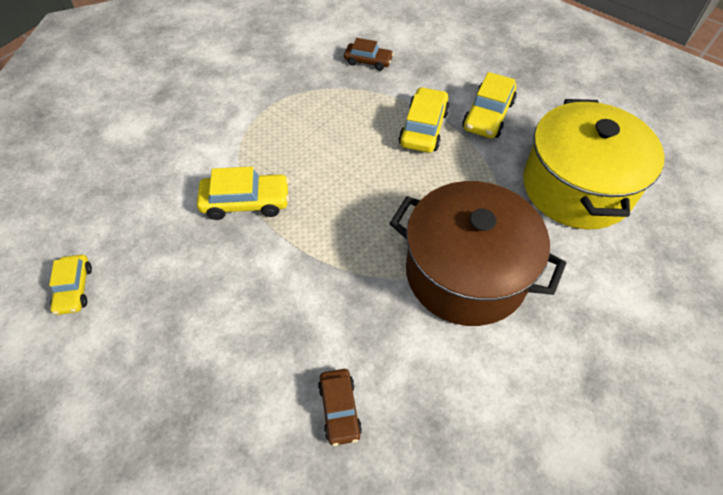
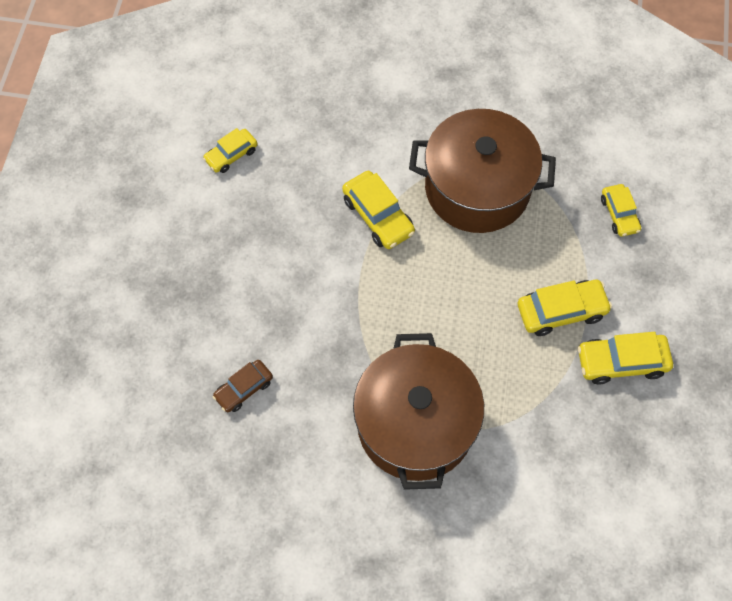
camera: 60 degrees right, 10 degrees up
(278, 126) = (477, 188): none -> brown pot
(368, 61) = (619, 214): brown car -> yellow car
(576, 187) = (578, 483): yellow pot -> none

